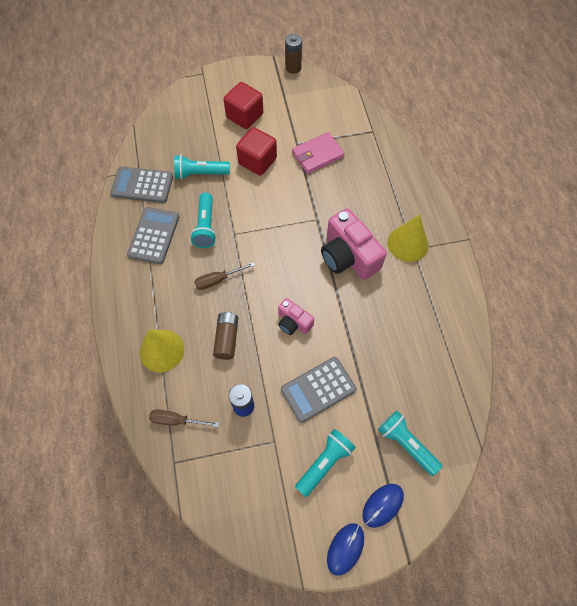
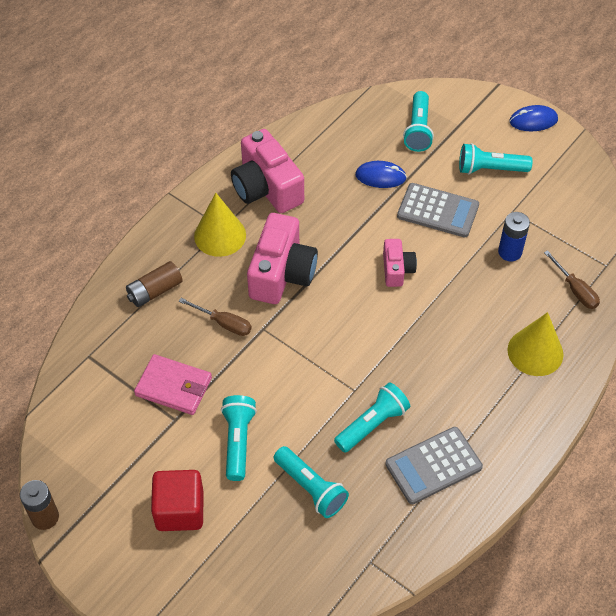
camera: 130 degrees left, 10 degrees down
(142, 185) = (385, 538): grey calculator -> none
(218, 280) = (420, 363): brown screwdriver -> brown screwdriver (224, 323)
(227, 338) = (468, 309): brown battery -> brown battery (155, 291)
(257, 161) = (238, 441): red cube -> turquoise flashlight
(382, 505) = (479, 117): blue mouse -> blue mouse (380, 176)
(428, 297) = (266, 188): none -> pink camera

